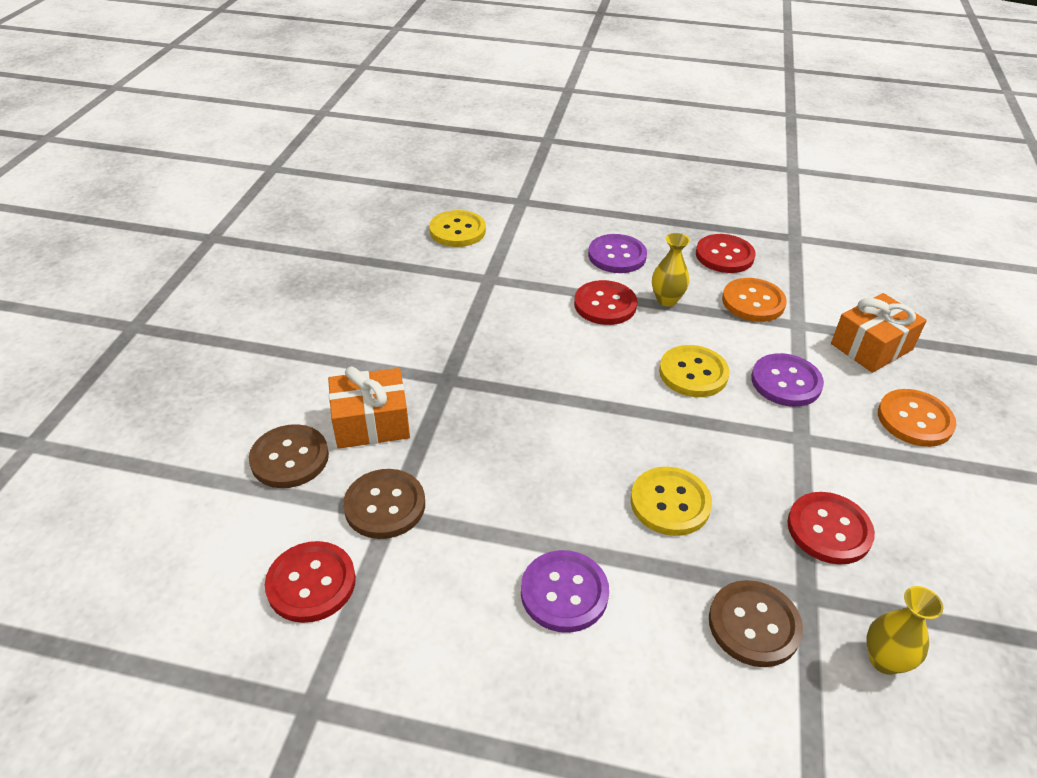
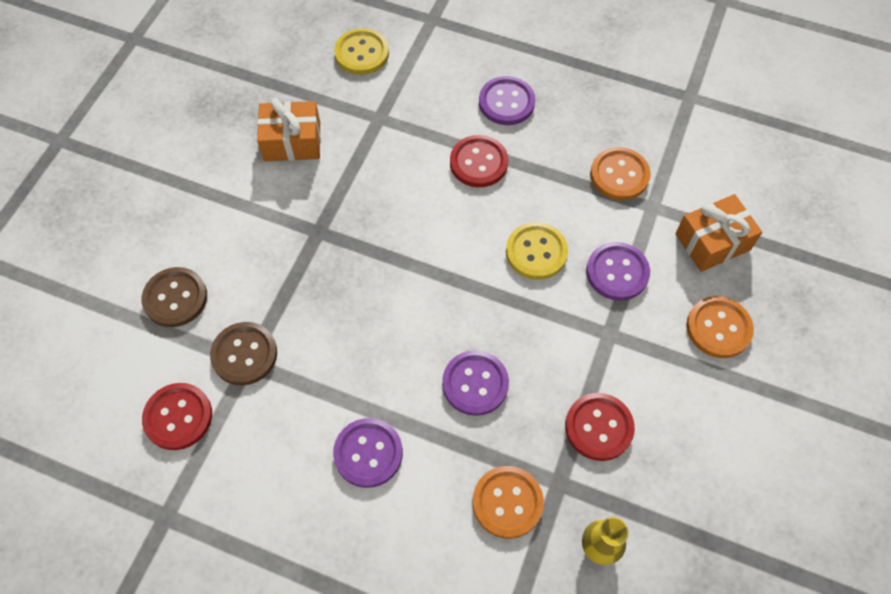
camera: 10 degrees right, 20 degrees up
(371, 423) = (246, 271): orange gift -> orange gift (292, 142)
(666, 300) = (538, 163): yellow vase -> none
(670, 503) = (475, 384): yellow button -> purple button
(724, 255) = (611, 113): red button -> none
(754, 625) = (507, 502): brown button -> orange button

